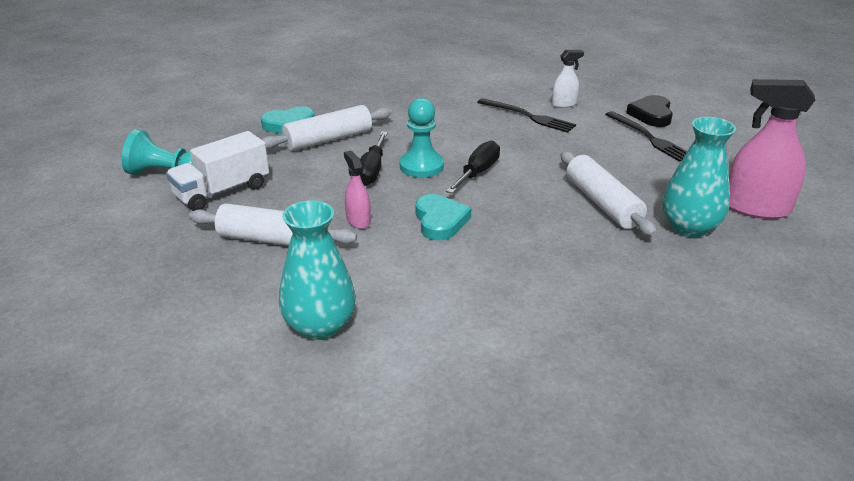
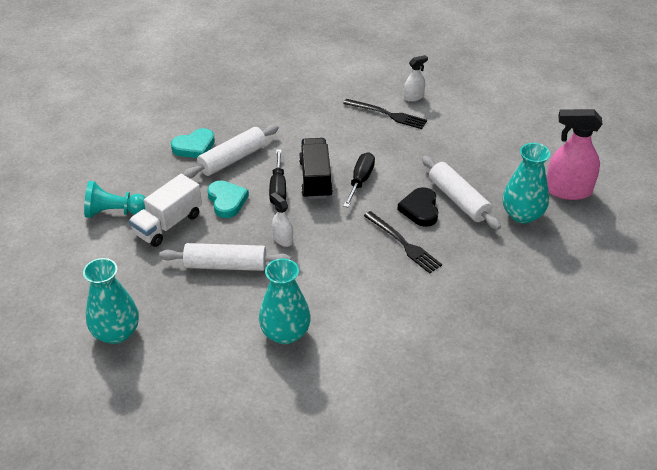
camera: 10 degrees left, 10 degrees up
(94, 297) = (116, 332): none -> turquoise vase
(358, 220) = (283, 239): pink spray bottle -> white spray bottle
(421, 166) = (315, 179): turquoise pawn -> black truck
(440, 221) = (343, 232): turquoise heart -> turquoise heart (227, 201)
(649, 138) = (485, 128): black fork -> black fork (403, 244)
(651, 115) = (485, 101): black heart -> black heart (420, 209)

